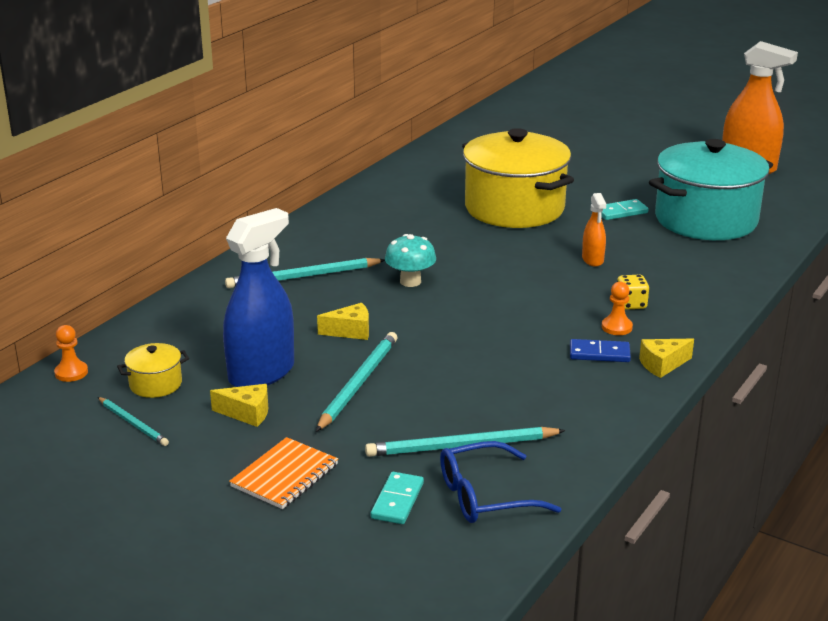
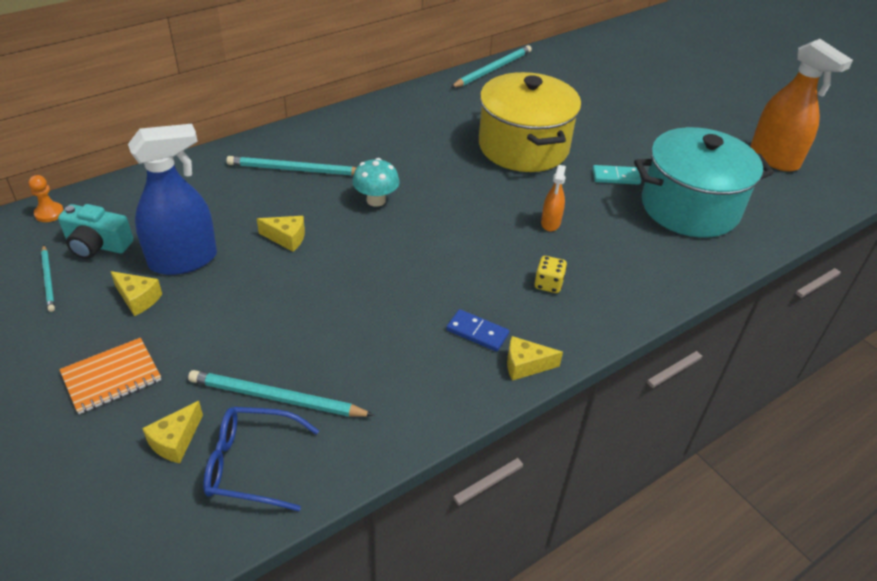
camera: 20 degrees right, 15 degrees up
(155, 384) = (97, 245): yellow pot -> turquoise camera
(358, 383) = (248, 297): turquoise pencil -> turquoise pencil (493, 69)
(397, 501) = (175, 441): turquoise domino -> yellow cheese
(616, 327) = (515, 307): orange pawn -> none

